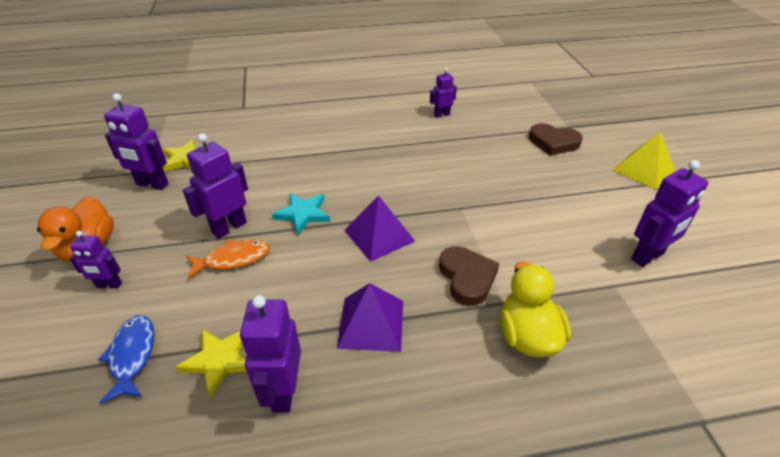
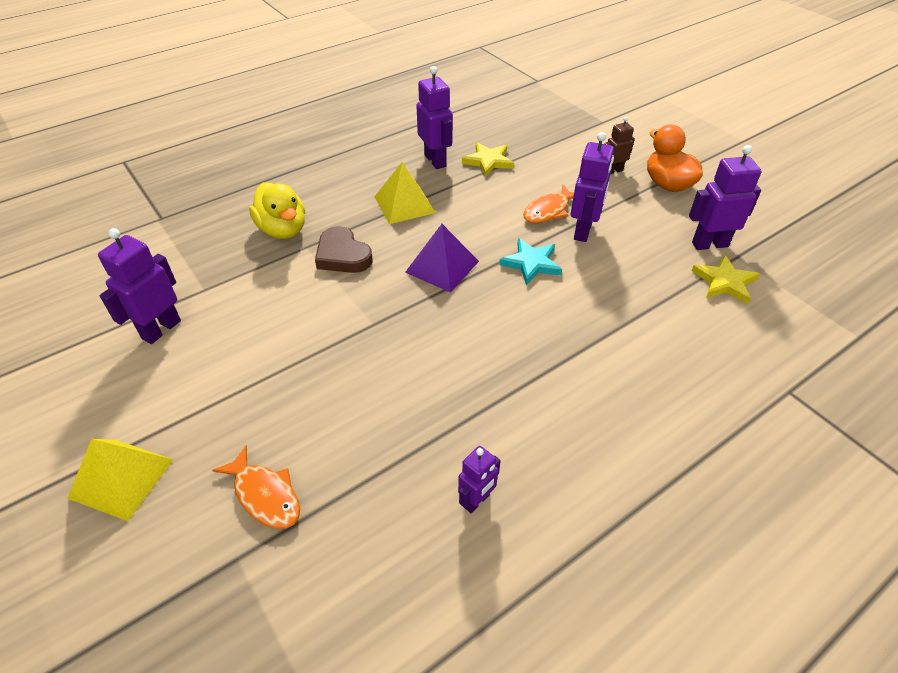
camera: 155 degrees right, 5 degrees up
(109, 285) = (613, 171): purple robot -> brown robot
(132, 355) = (543, 149): blue fish -> none
(371, 323) = (404, 204): purple pyramid -> yellow pyramid
(553, 142) = (265, 495): brown heart -> orange fish

